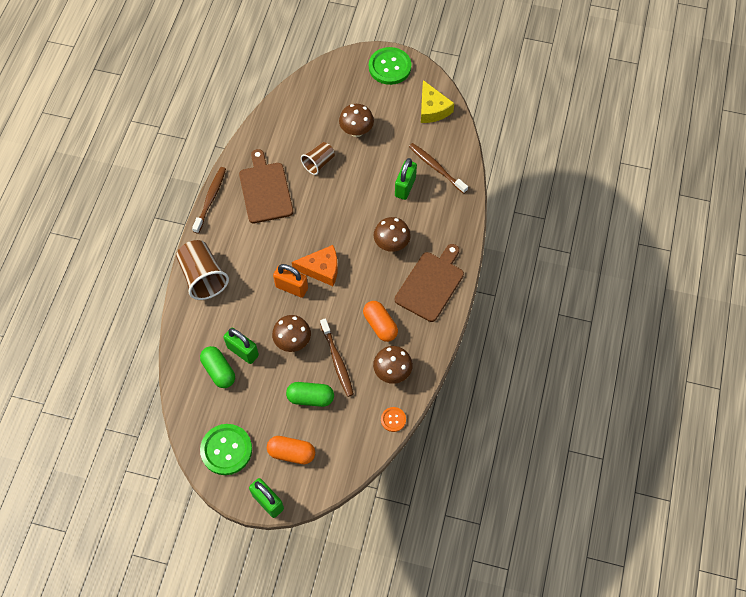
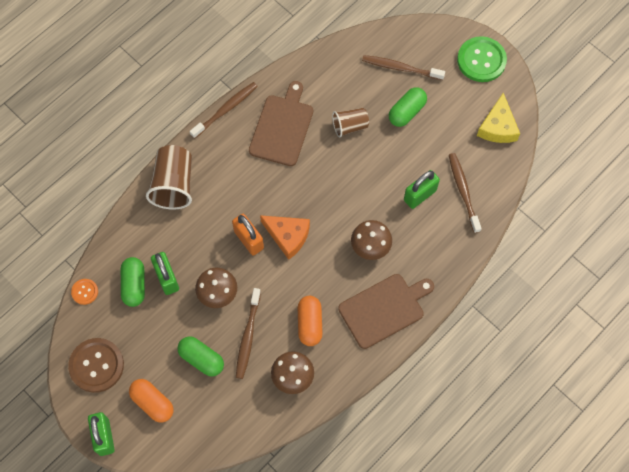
camera: 30 degrees right, 5 degrees up
(226, 450) = (96, 365): green button -> brown button
(331, 101) = (400, 68): none -> brown toothbrush
(356, 131) = (407, 112): brown mushroom -> green capsule
(393, 419) = (265, 425): orange button -> orange button (85, 292)

